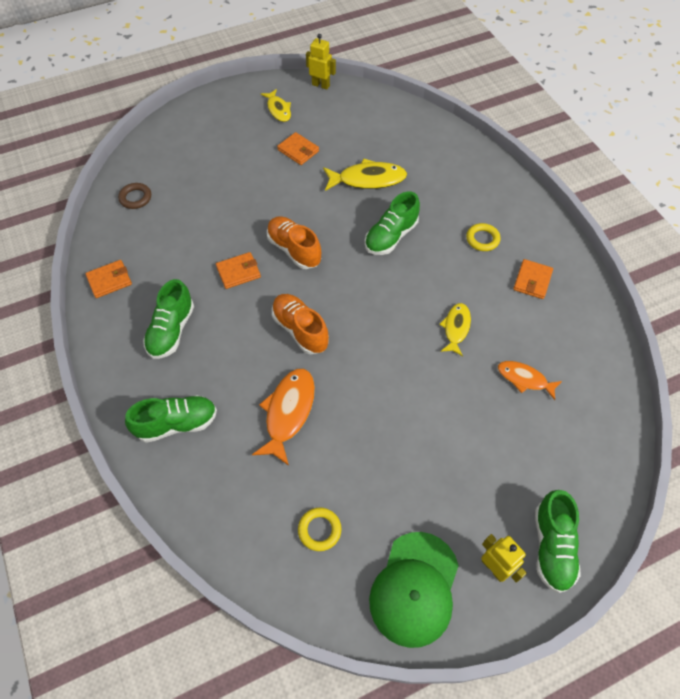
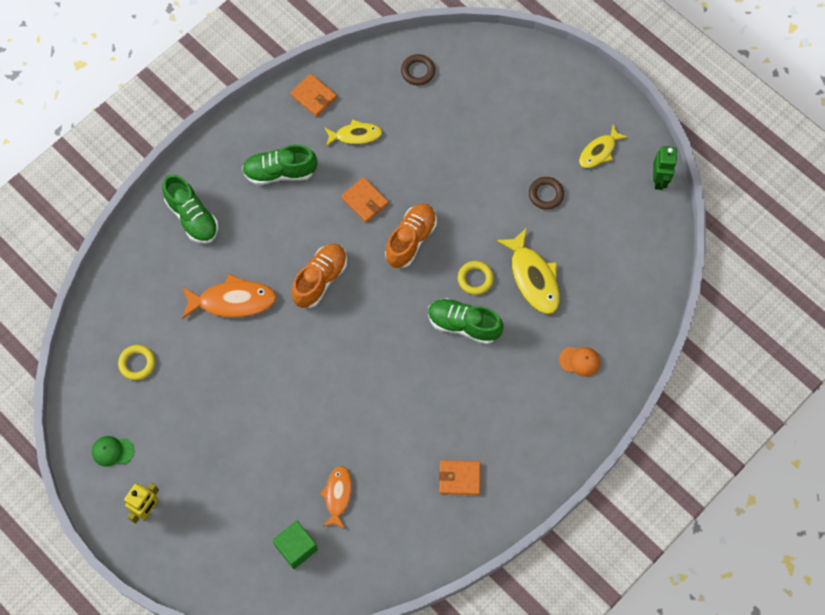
camera: 70 degrees right, 10 degrees up
(298, 150) = (546, 194): orange wallet -> brown ring
(321, 85) = (659, 180): yellow robot -> green robot
(414, 588) = (112, 451): green cap -> green cap, size x0.45
(452, 173) = (580, 361): none -> orange cap
(456, 328) = (373, 418): yellow fish -> yellow fish (355, 135)
(482, 239) = (495, 416): yellow ring -> yellow ring (475, 279)
(552, 547) = (180, 552): green shoe -> none
(570, 430) = (296, 547): none -> green cube

